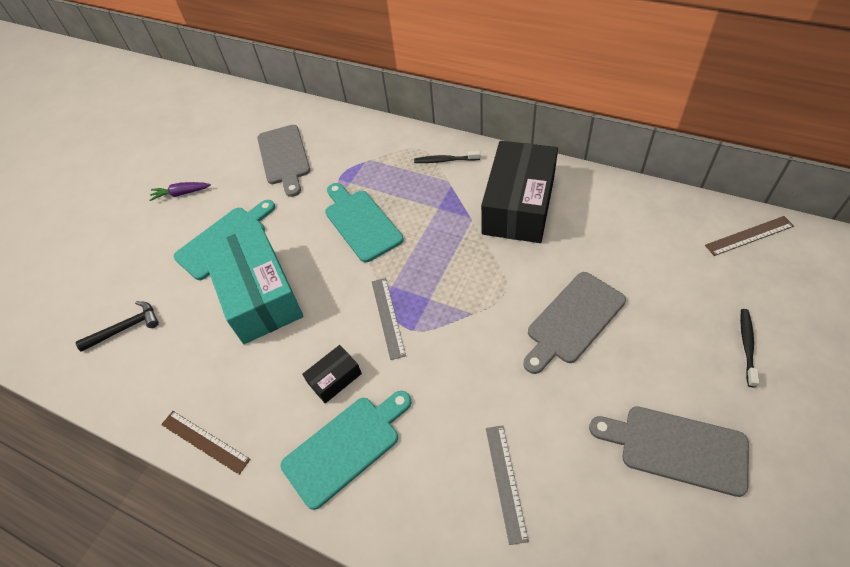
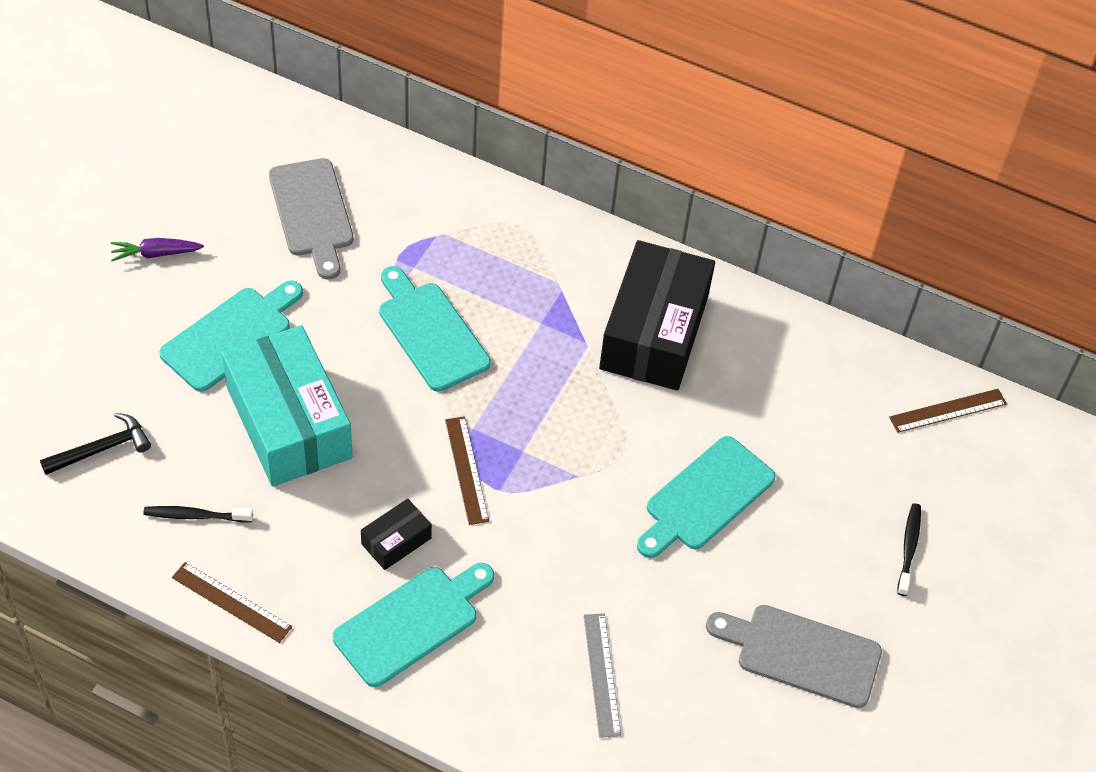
camera: 10 degrees left, 0 degrees up
(387, 317) = (466, 470): grey ruler -> brown ruler
(445, 160) = (556, 249): black toothbrush -> black toothbrush (195, 516)
(573, 320) = (705, 497): grey cutting board -> turquoise cutting board

